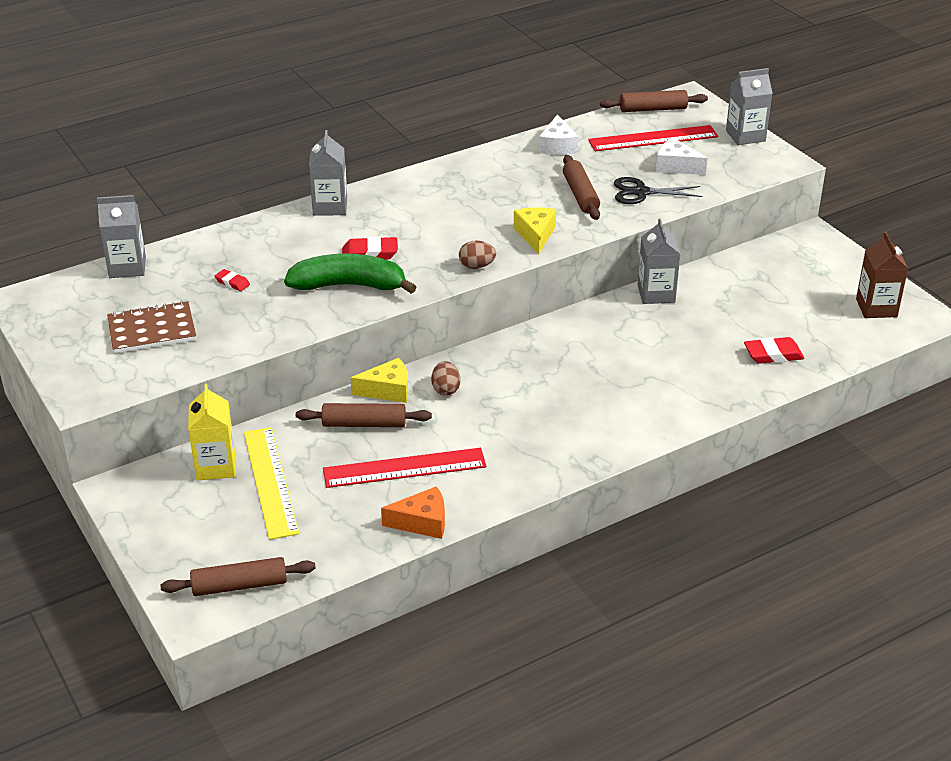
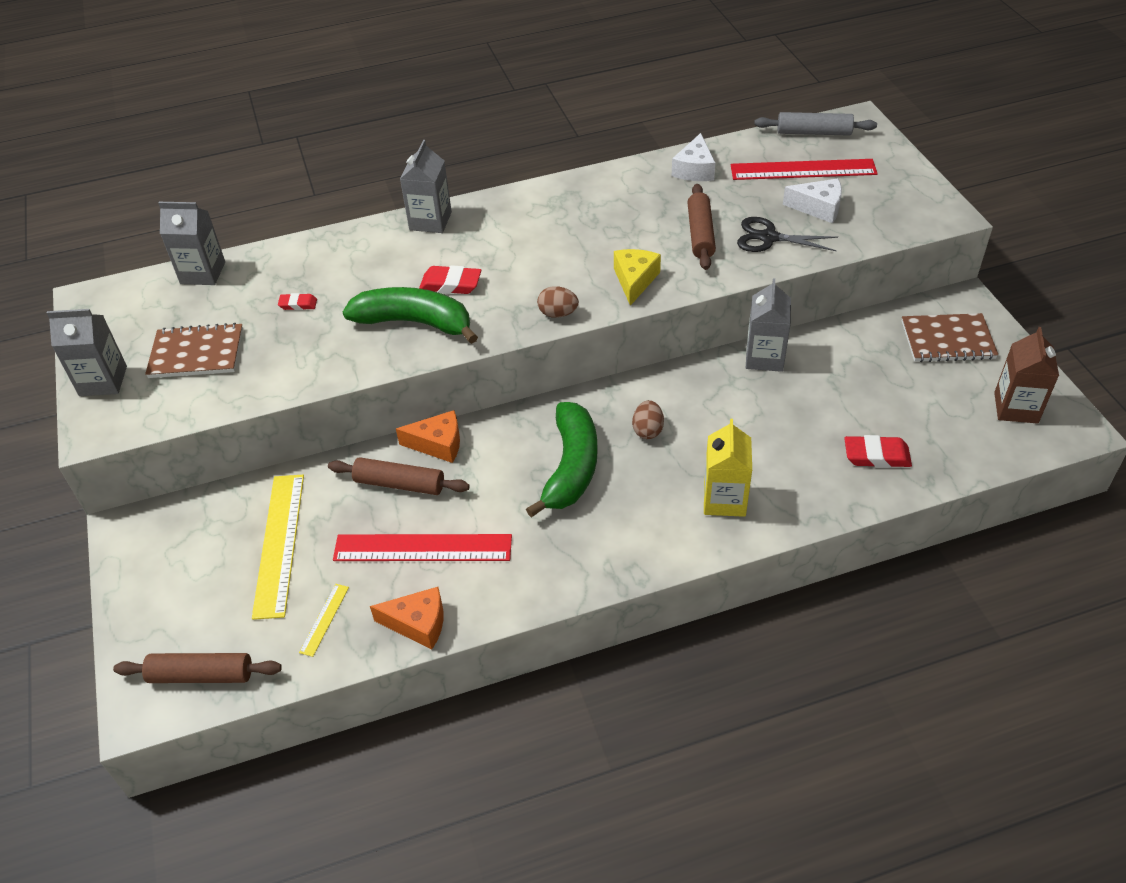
camera: 15 degrees right, 10 degrees up
(215, 466) = (232, 515): yellow carton -> yellow carton (724, 499)
(232, 283) = (298, 304): red eraser -> red eraser turned 45 degrees counterclockwise
(336, 530) = (324, 619): none -> yellow ruler
(387, 390) = (438, 444): yellow cheese -> orange cheese
(445, 389) = (499, 451): brown egg -> brown egg (647, 430)
(515, 393) = (571, 467): none -> green banana
(653, 109) = (813, 133): brown rolling pin -> grey rolling pin
(676, 166) = (818, 208): white cheese -> white cheese turned 150 degrees clockwise
(745, 136) = (909, 176): grey carton -> grey carton (103, 381)
(807, 265) = (947, 340): none -> brown notebook

